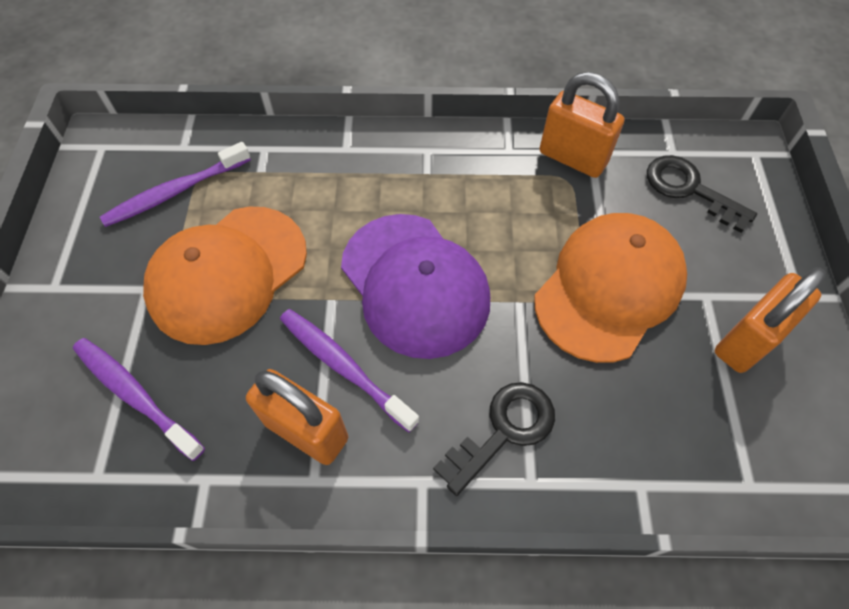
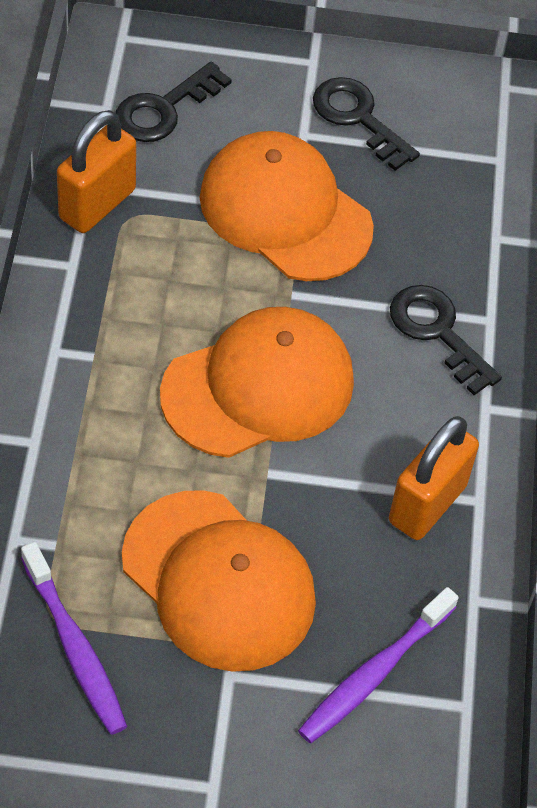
camera: 90 degrees left, 5 degrees down
(344, 367) = (356, 465): purple toothbrush -> none
(415, 284) = (258, 387): purple cap -> orange cap
(747, 341) = (358, 118): orange padlock -> black key

